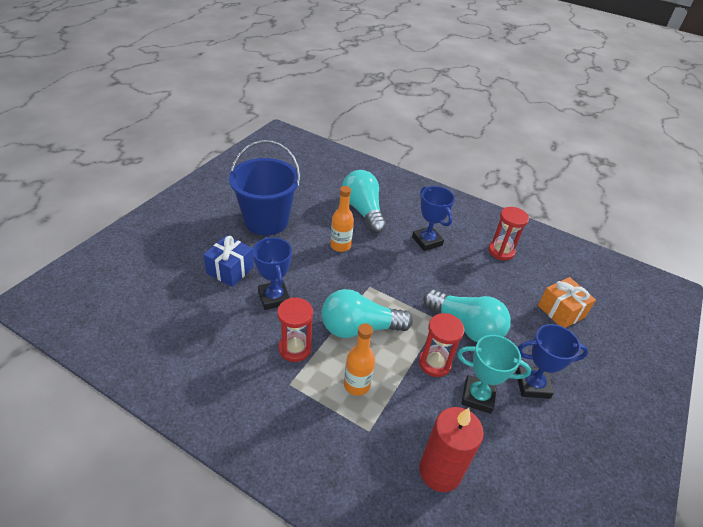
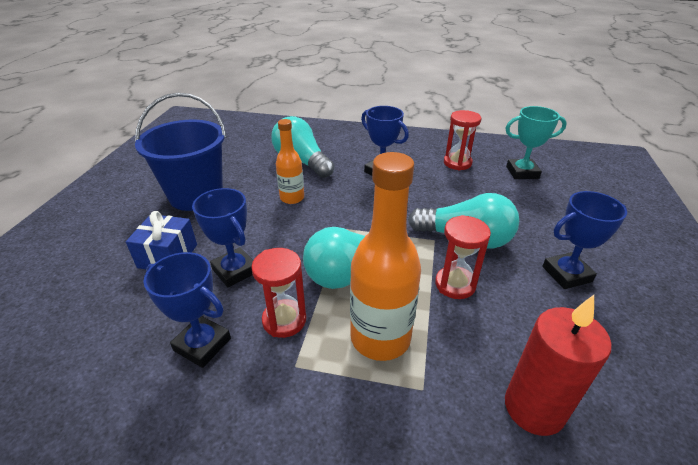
camera: 15 degrees left, 5 degrees down
(234, 347) = (202, 344): none -> blue trophy
(357, 385) = (380, 338): orange bottle -> orange bottle, size x1.70
(478, 396) = (521, 305): turquoise trophy -> turquoise trophy (522, 172)
(561, 311) = (545, 198): orange gift -> none

